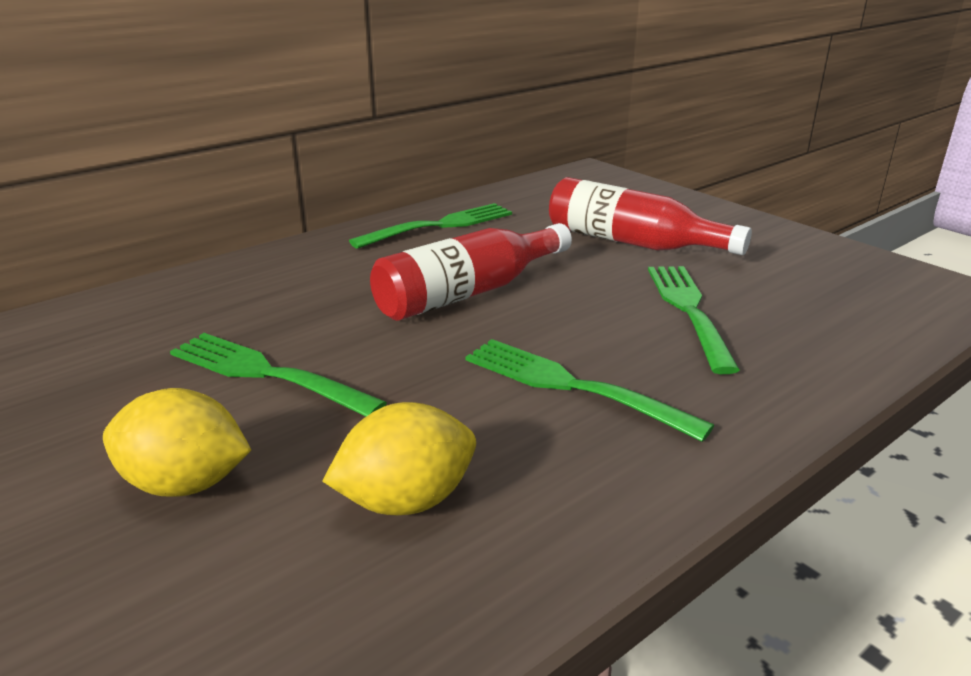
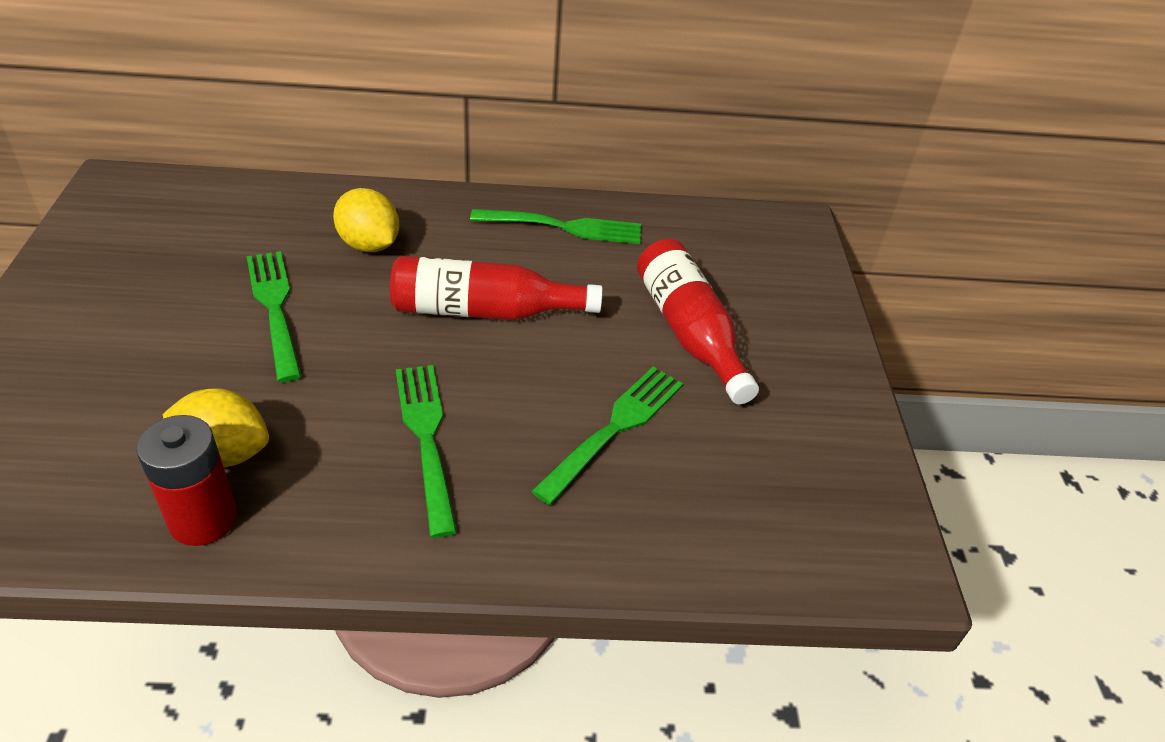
camera: 35 degrees right, 15 degrees up
(185, 484) = (146, 364): yellow lemon -> yellow lemon (369, 245)
(480, 564) = (203, 519): none -> red battery

